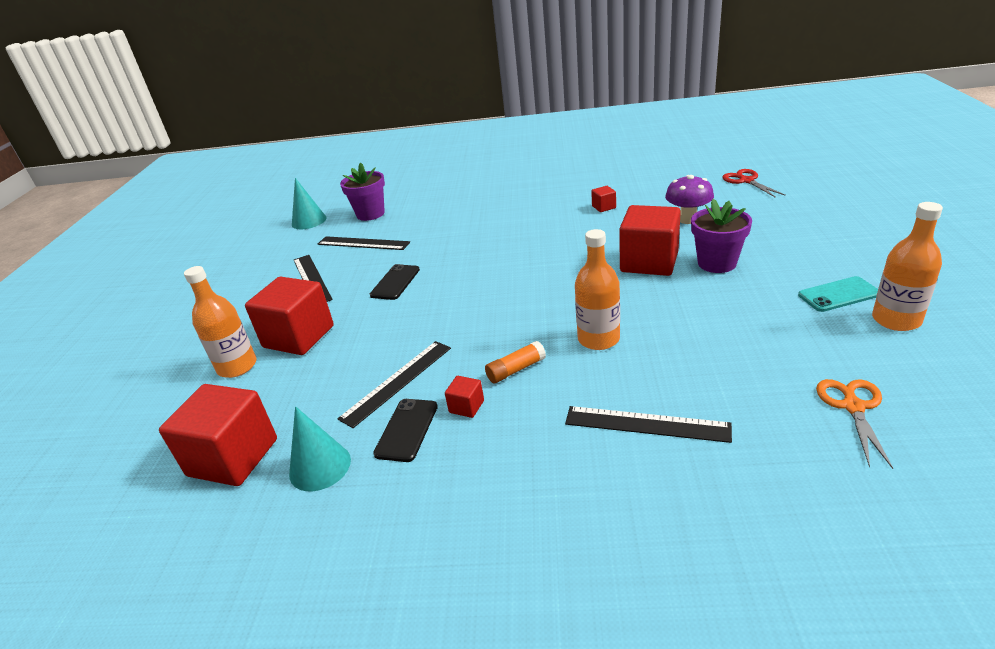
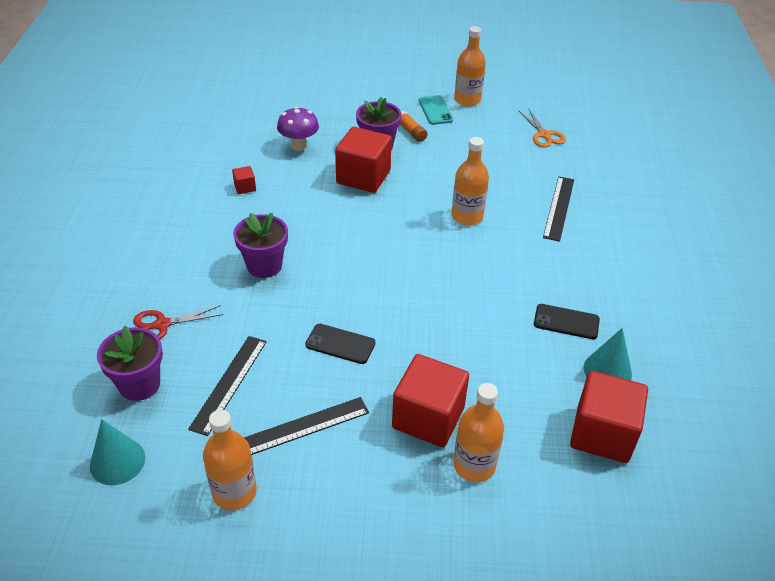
camera: 95 degrees left, 10 degrees up
(266, 262) = (234, 492): none -> orange bottle
(397, 382) = (509, 331): black ruler -> none
(466, 406) = (541, 289): red cube -> none
(494, 234) = (264, 266): none -> purple flower pot
(516, 369) = (499, 261): orange glue stick -> orange glue stick (411, 132)
(746, 181) = (241, 104): red scissors -> red scissors (162, 325)
(853, 406) = (544, 135): orange scissors -> orange scissors turned 120 degrees counterclockwise

